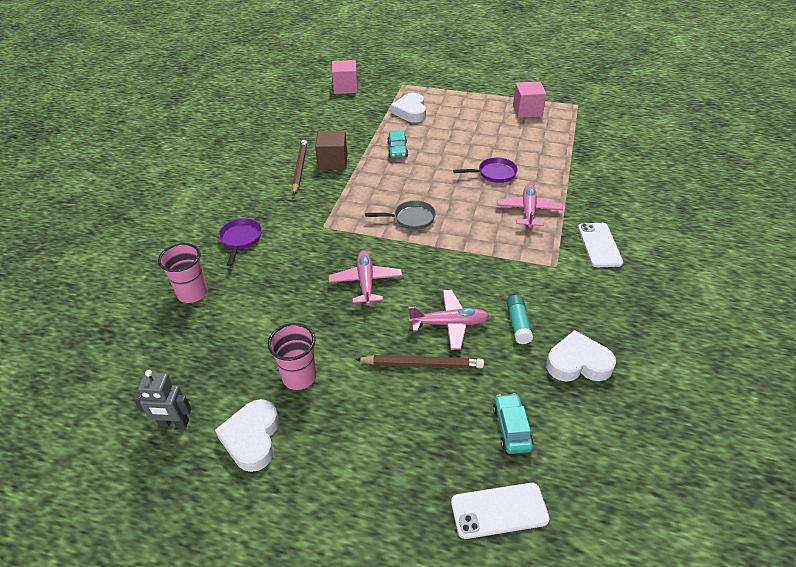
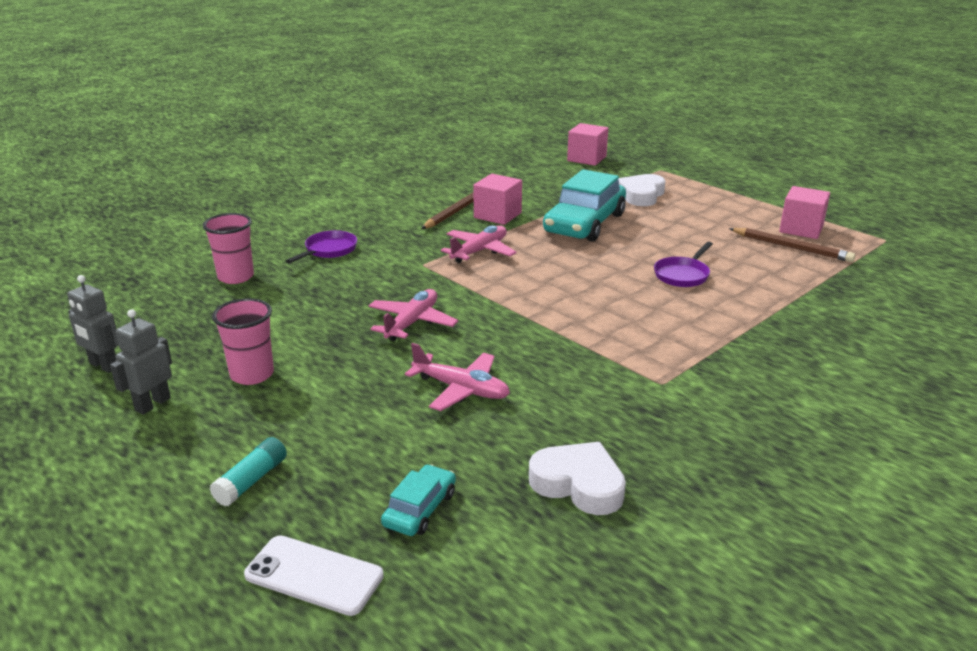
camera: 30 degrees right, 15 degrees down
(252, 438) = (152, 404): white heart -> grey robot
(333, 162) = (497, 215): brown cube -> pink cube
(397, 150) = (584, 223): turquoise car -> turquoise car, size x2.10
(411, 218) = (528, 285): grey pan -> none
(422, 364) = (388, 412): brown pencil -> brown pencil (792, 247)
(494, 174) = (682, 275): purple pan -> purple pan turned 105 degrees clockwise
(518, 324) = (544, 419): turquoise glue stick -> turquoise glue stick (251, 481)
(528, 211) = (687, 321): pink plane -> pink plane (479, 251)
(599, 245) = (750, 383): white phone -> none

